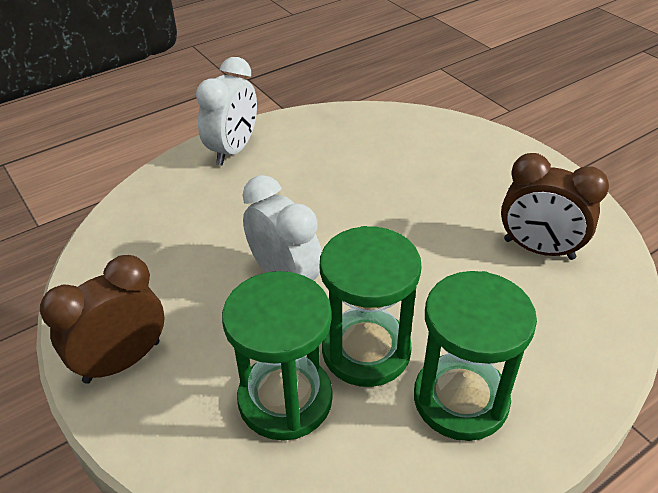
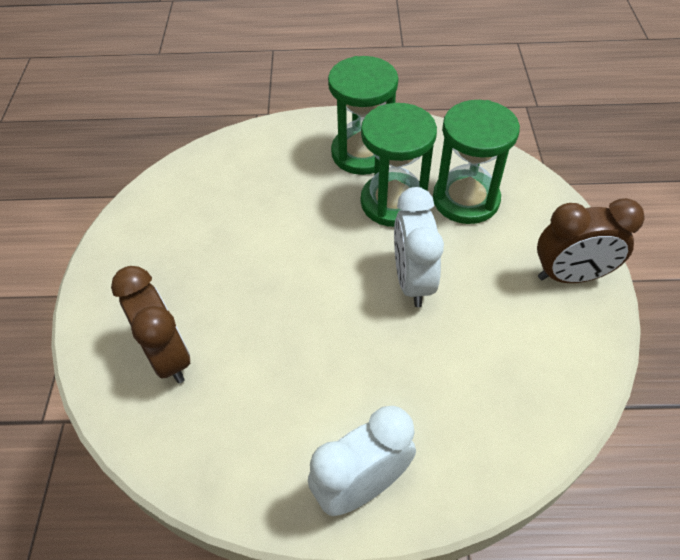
camera: 145 degrees left, 10 degrees up
(538, 249) = (207, 208): brown clock -> brown clock (168, 356)

